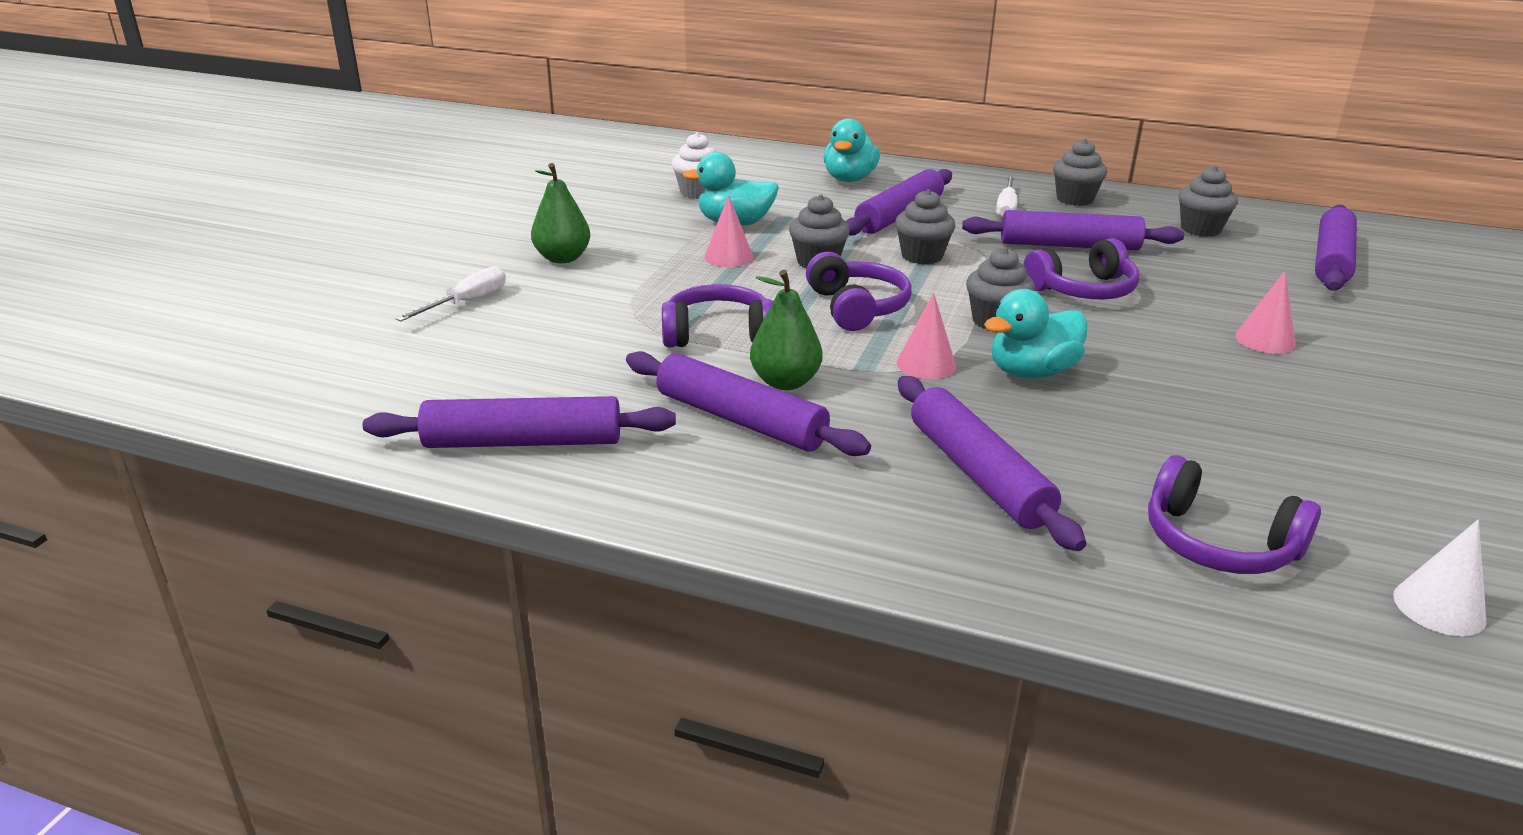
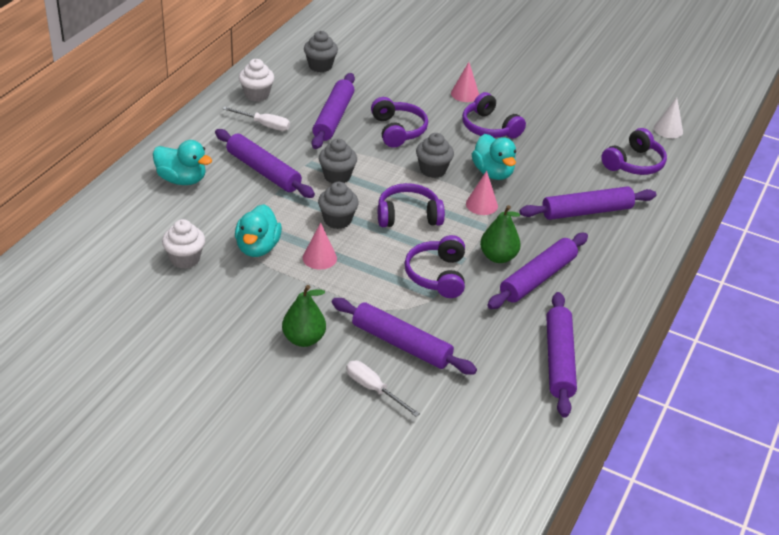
camera: 85 degrees left, 10 degrees up
(1075, 199) = (256, 95): grey cupcake -> white cupcake
(1177, 366) = (489, 128): none -> purple headphones
(1332, 260) = (374, 41): purple rolling pin -> purple rolling pin (401, 344)

